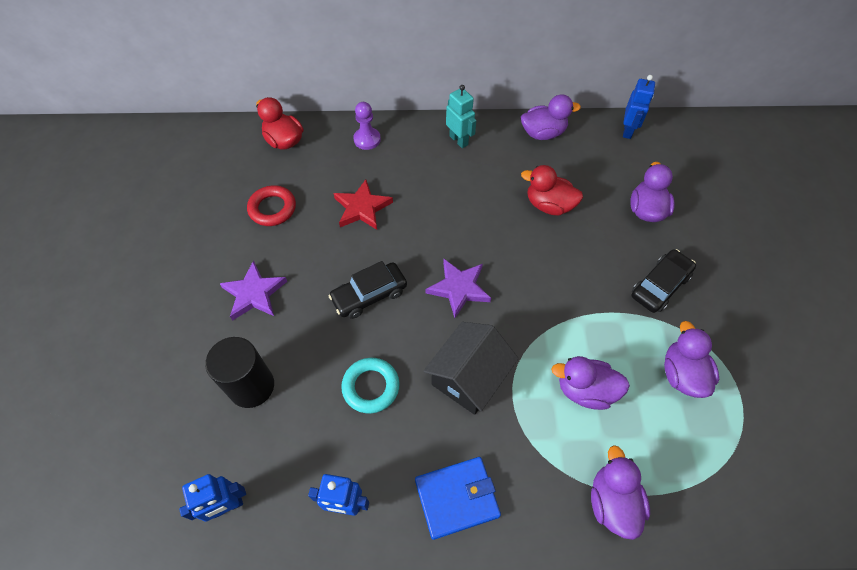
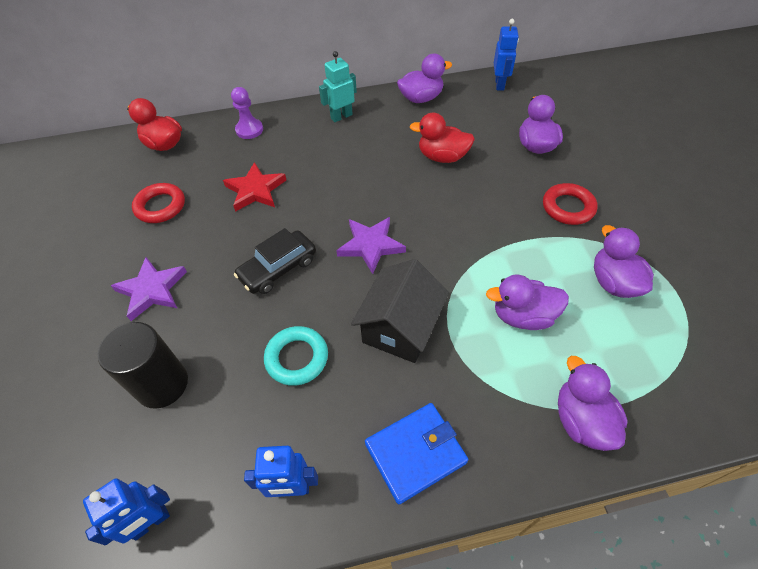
camera: 10 degrees left, 5 degrees down
(459, 140) = (341, 116): turquoise robot -> turquoise robot turned 75 degrees counterclockwise
(659, 286) = (568, 207): black car -> red ring

